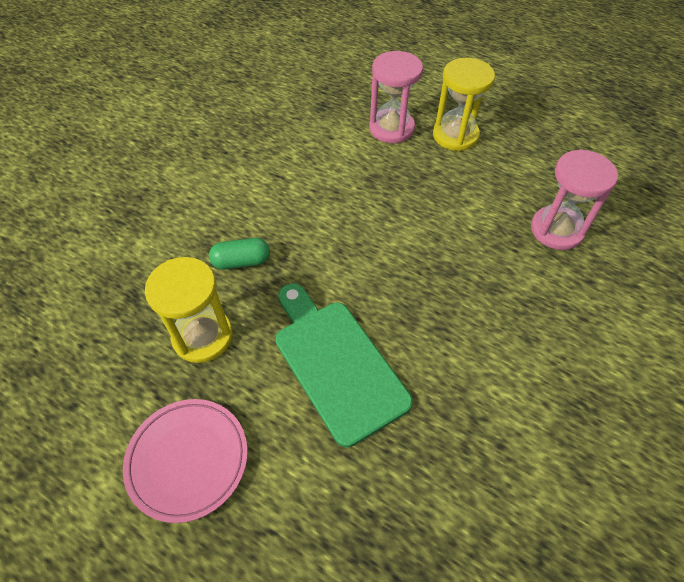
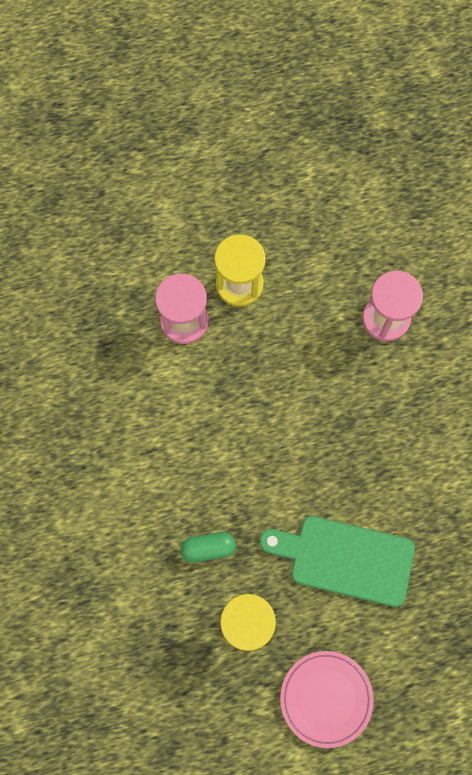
camera: 45 degrees left, 20 degrees up
(241, 261) = (208, 548): green capsule -> green capsule turned 45 degrees clockwise

